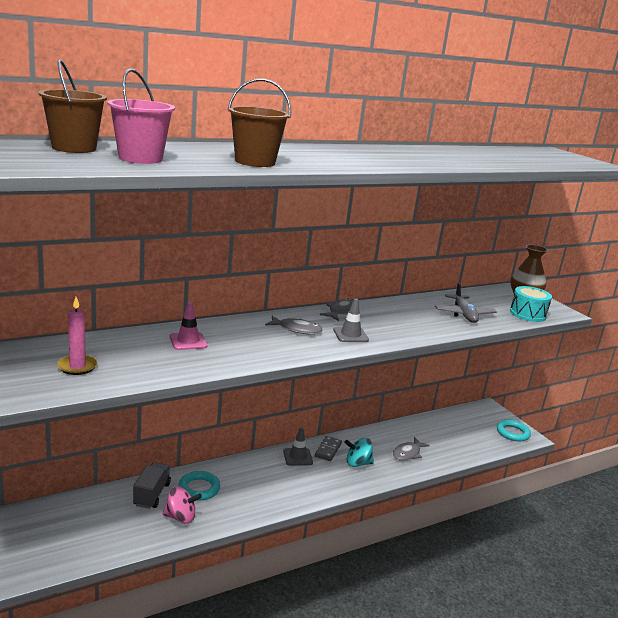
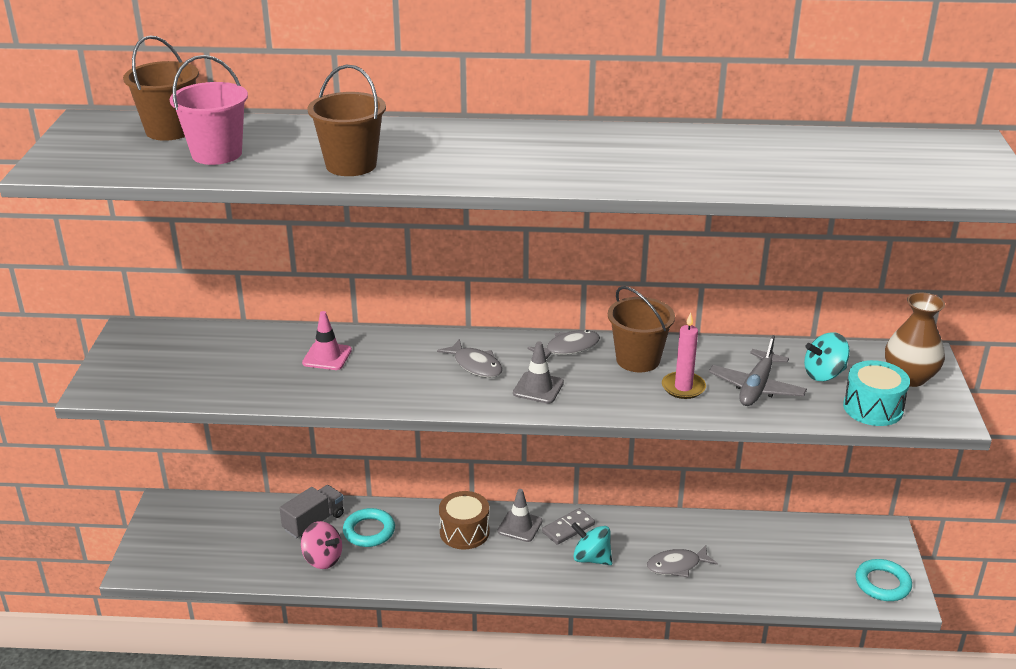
camera: 35 degrees right, 10 degrees up
(77, 366) = (183, 366): pink candle -> pink candle (683, 387)
(265, 470) = (464, 532): none -> brown drum
(387, 311) = (638, 360): none -> brown bucket
(486, 303) = (824, 374): none -> turquoise spinning top

